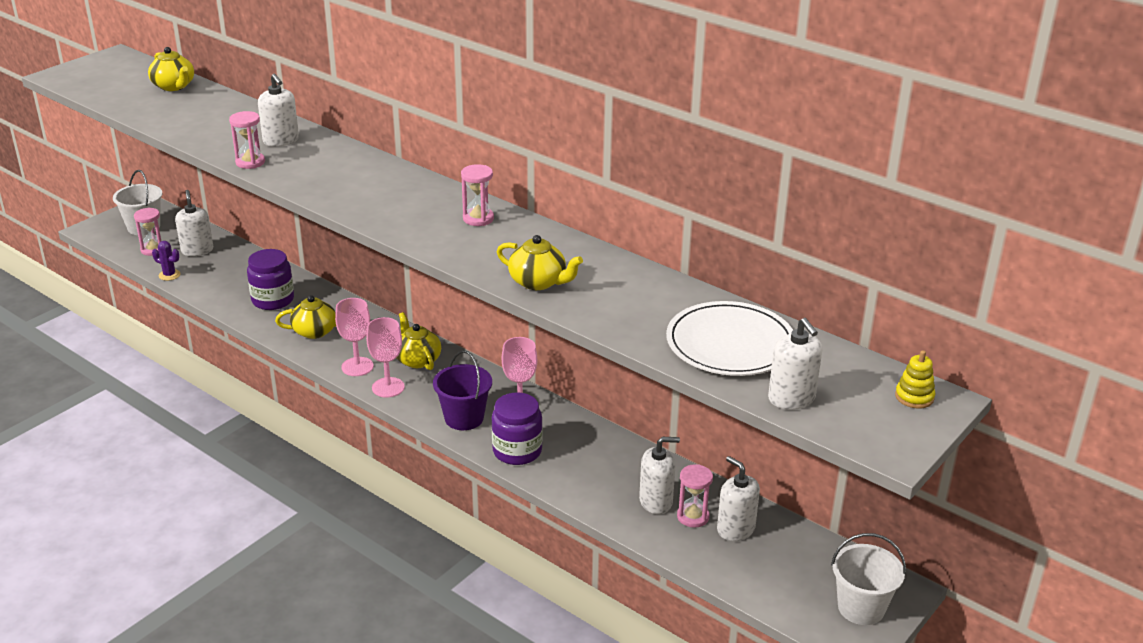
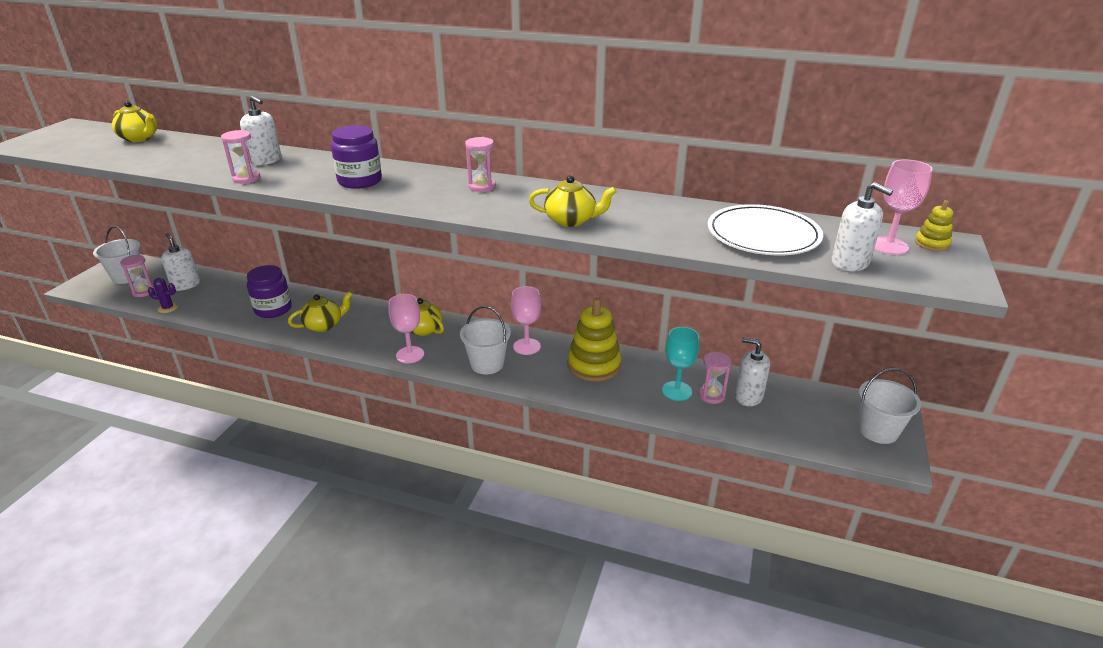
camera: 20 degrees left, 0 degrees up
(357, 367) = (374, 344): pink goblet -> pink goblet (888, 246)
(464, 418) = (487, 364): purple bucket -> white bucket
(517, 451) = (545, 379): purple jar -> purple jar (360, 181)
(581, 448) = (594, 365): none -> yellow stacking toy
(656, 501) = (677, 391): white soap dispenser -> turquoise goblet

